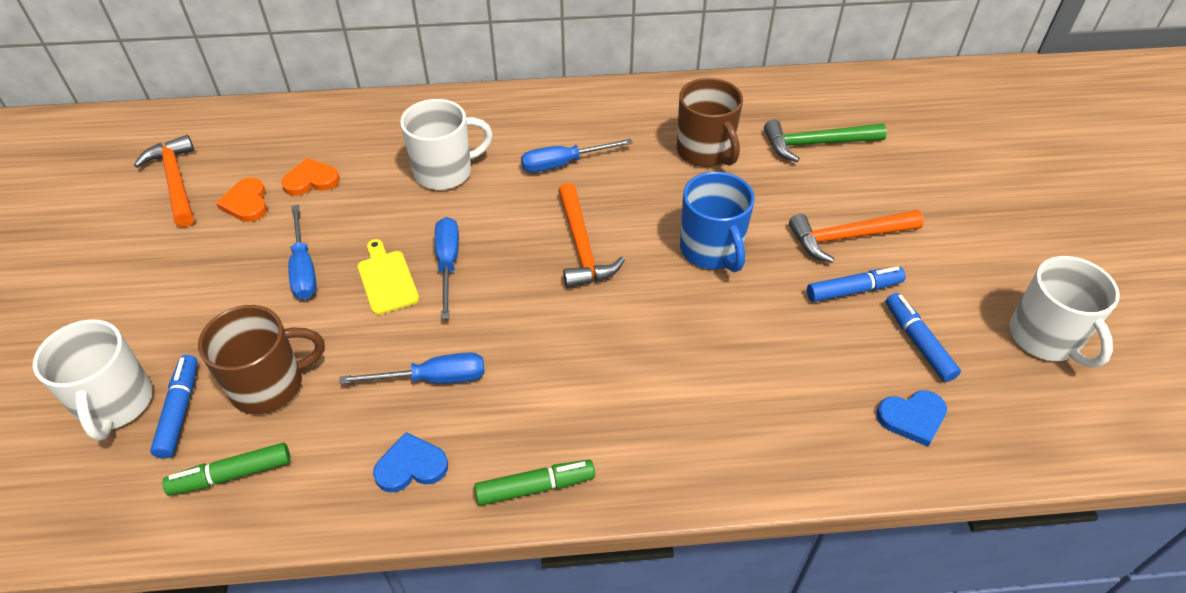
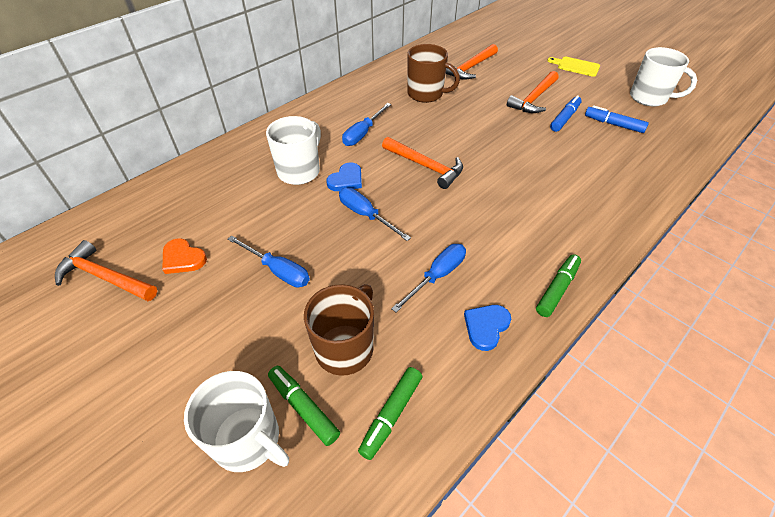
camera: 40 degrees left, 0 degrees up
(180, 411) = (303, 407): blue marker -> green marker
(311, 180) = (215, 220): orange heart -> none
(387, 279) = (340, 244): yellow cutting board -> yellow cutting board (576, 66)
(711, 250) = (487, 134): blue mug -> none
(816, 144) = (470, 68): green hammer -> orange hammer
(912, 418) = (651, 154): blue heart -> blue heart (346, 180)

